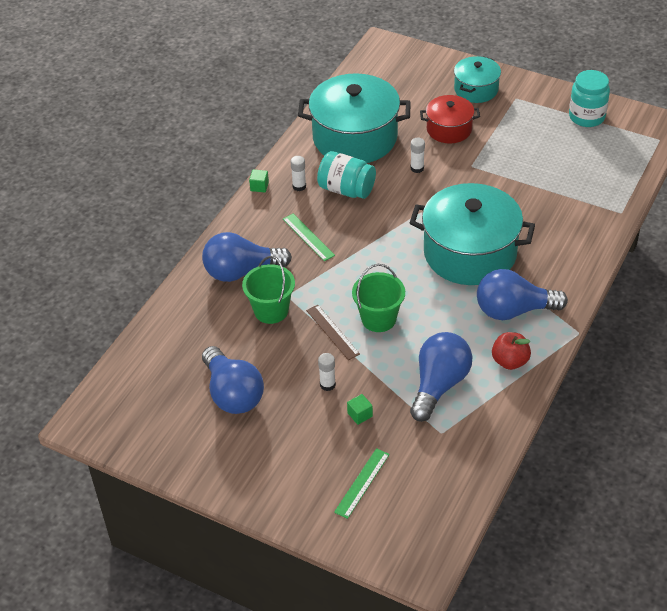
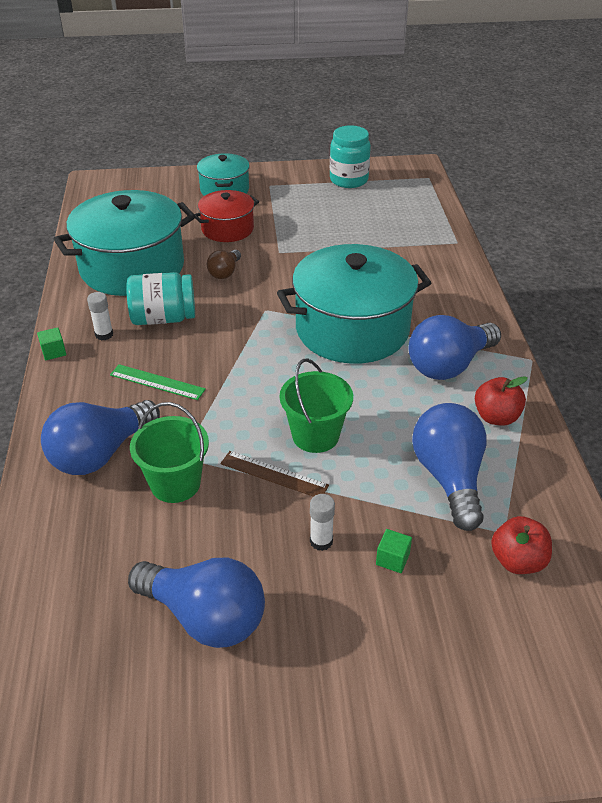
camera: 35 degrees left, 5 degrees down
(362, 483) = (474, 648): green ruler -> none
(417, 168) = (225, 272): white glue stick -> brown light bulb
(433, 452) = (517, 561): none -> red apple

